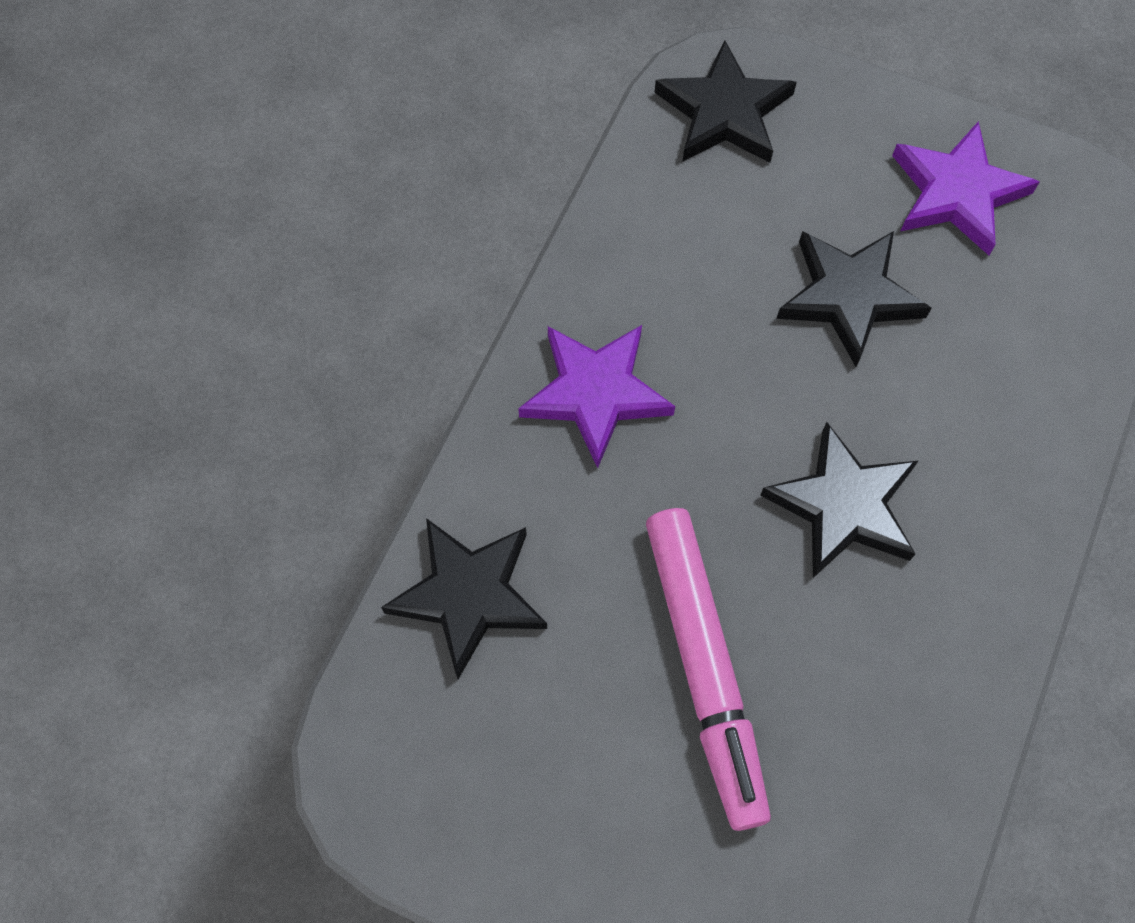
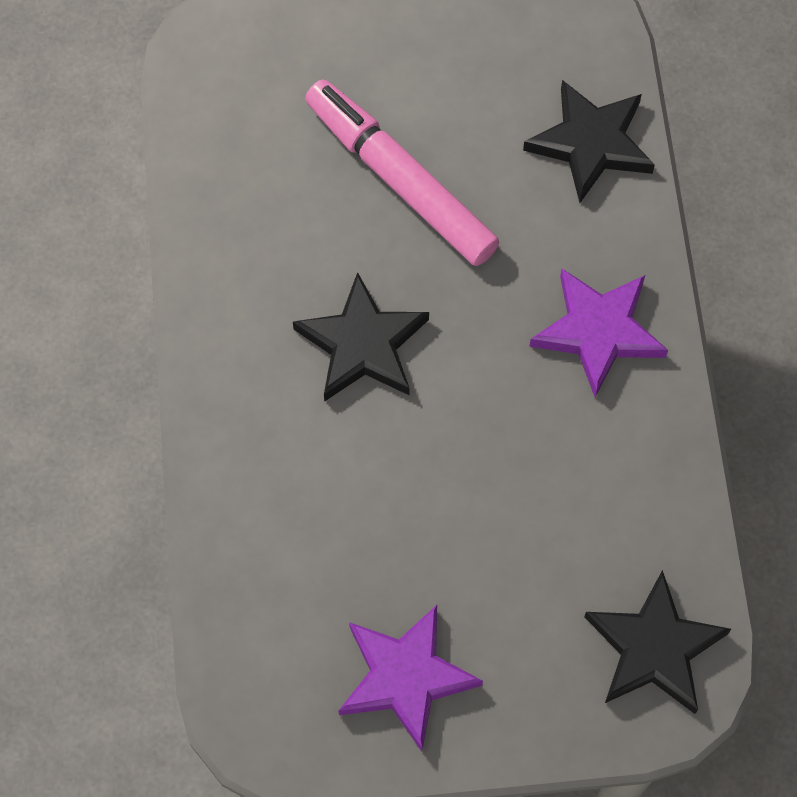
camera: 150 degrees right, 0 degrees up
(849, 296) = (447, 522): black star -> none

